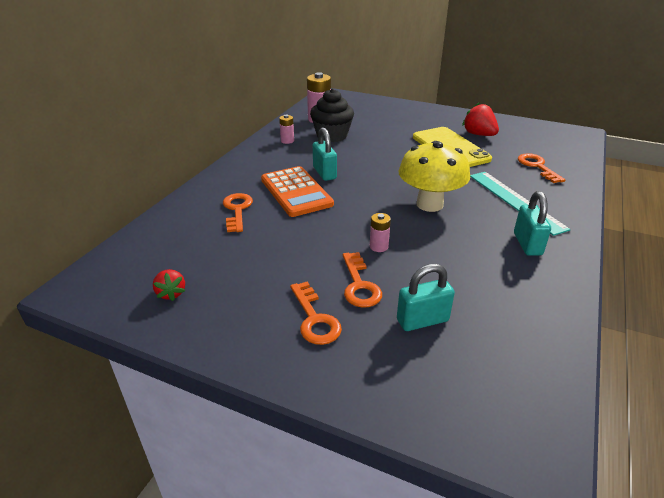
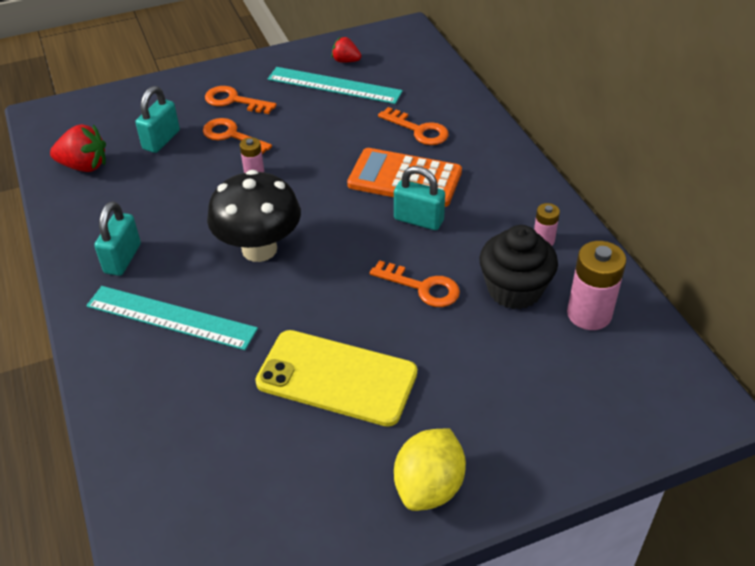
camera: 135 degrees right, 10 degrees up
(221, 276) = (334, 85): none -> turquoise ruler
(429, 204) = (259, 249): yellow mushroom -> black mushroom
(450, 117) = (429, 486): none -> yellow lemon
(479, 134) = (330, 454): red strawberry -> red strawberry (84, 166)
(527, 244) = (123, 258): turquoise padlock -> turquoise padlock turned 60 degrees clockwise
(537, 166) = (184, 418): orange key -> orange key (422, 287)

